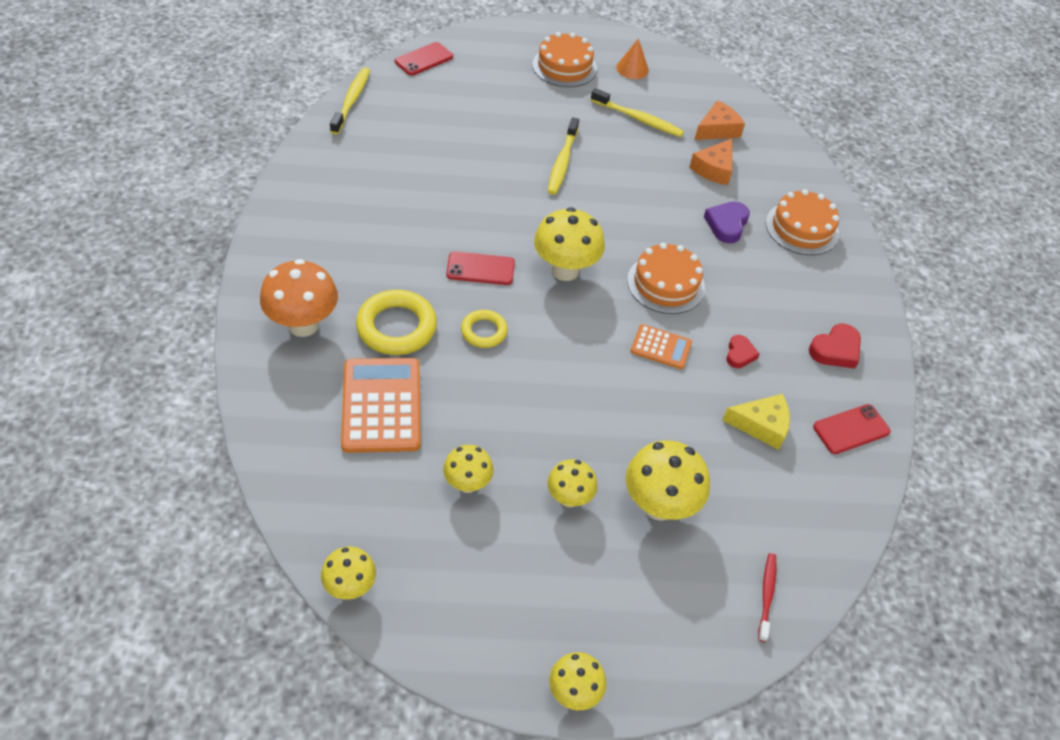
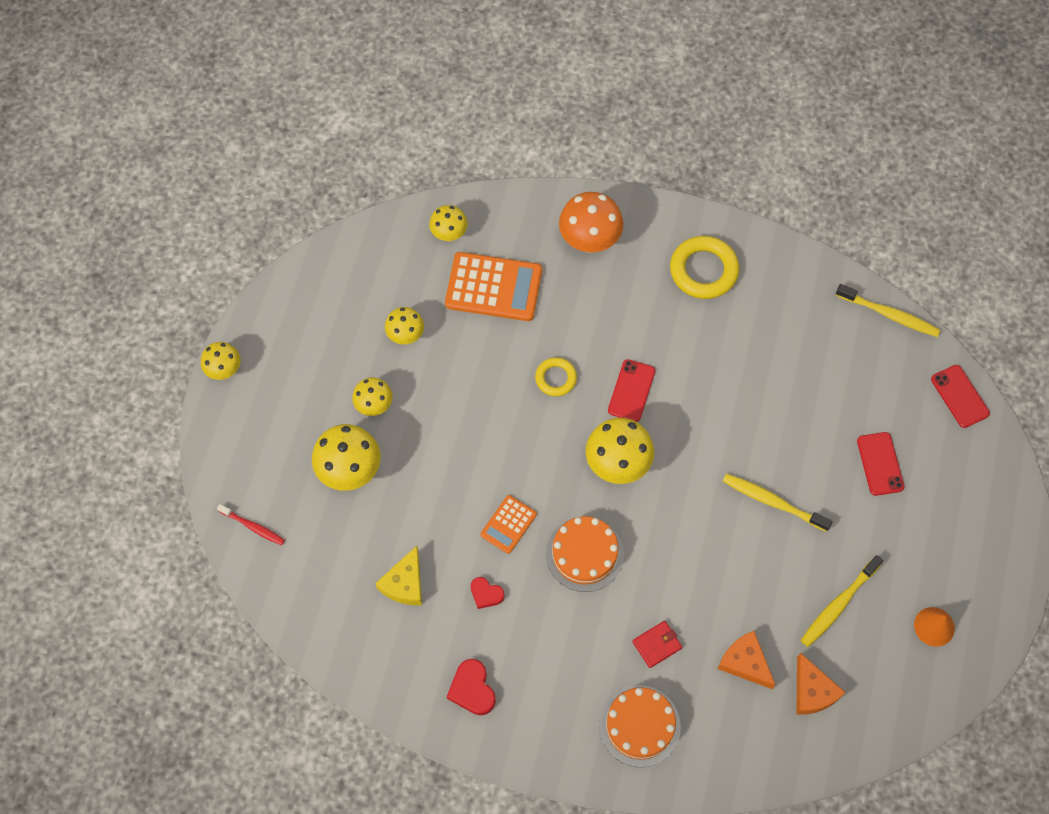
camera: 110 degrees right, 15 degrees up
(350, 587) = (342, 246): yellow mushroom -> yellow mushroom (449, 234)
(396, 327) = (574, 310): yellow ring -> yellow ring (703, 270)
(564, 67) = (940, 547): orange cake -> none
(726, 224) = (657, 645): purple heart -> red wallet
(851, 429) = (381, 663): red phone -> red phone (880, 464)

